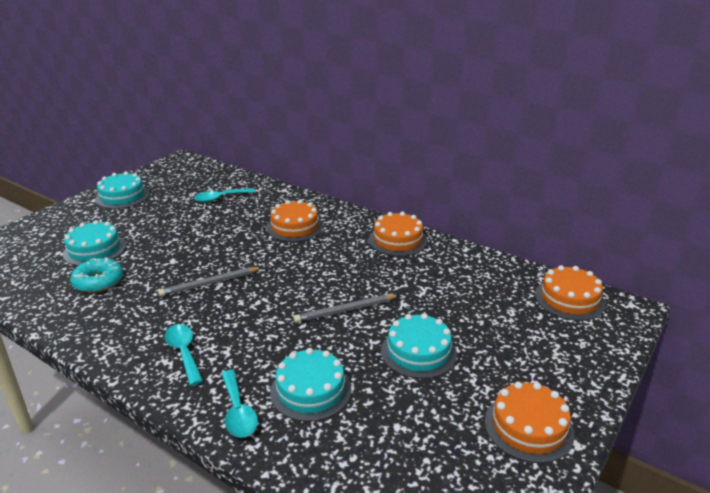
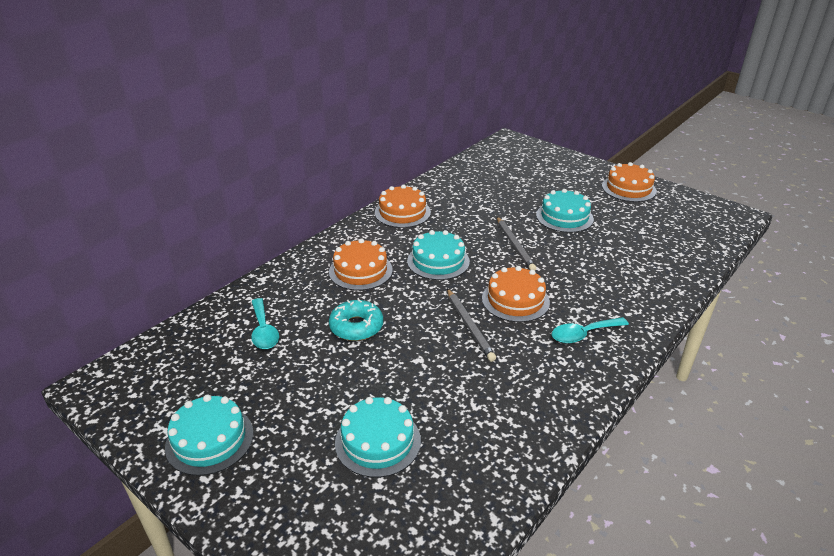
camera: 85 degrees left, 5 degrees up
(98, 281) = (460, 421): turquoise donut -> turquoise donut (356, 327)
(238, 412) = (649, 299): turquoise spoon -> none
(310, 390) = (616, 265): turquoise cake -> turquoise cake (438, 261)
(569, 299) = (498, 155): orange cake -> orange cake (515, 300)

